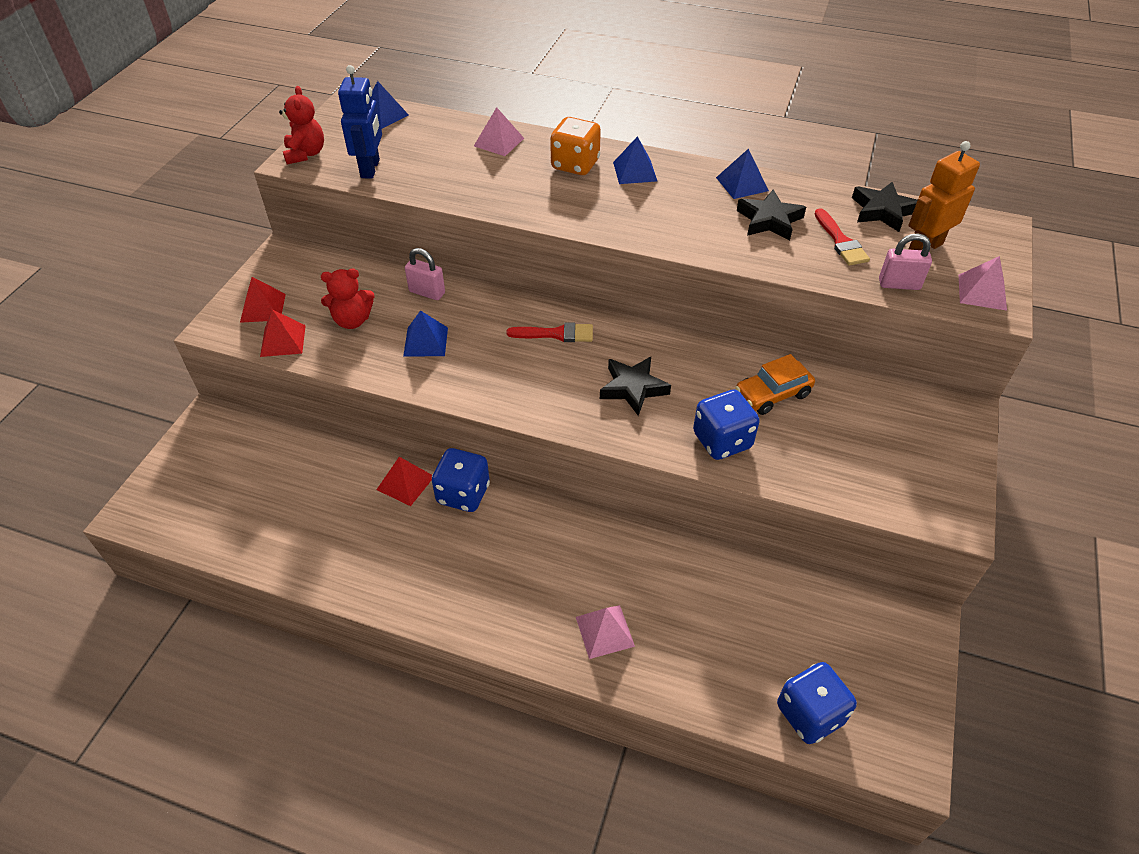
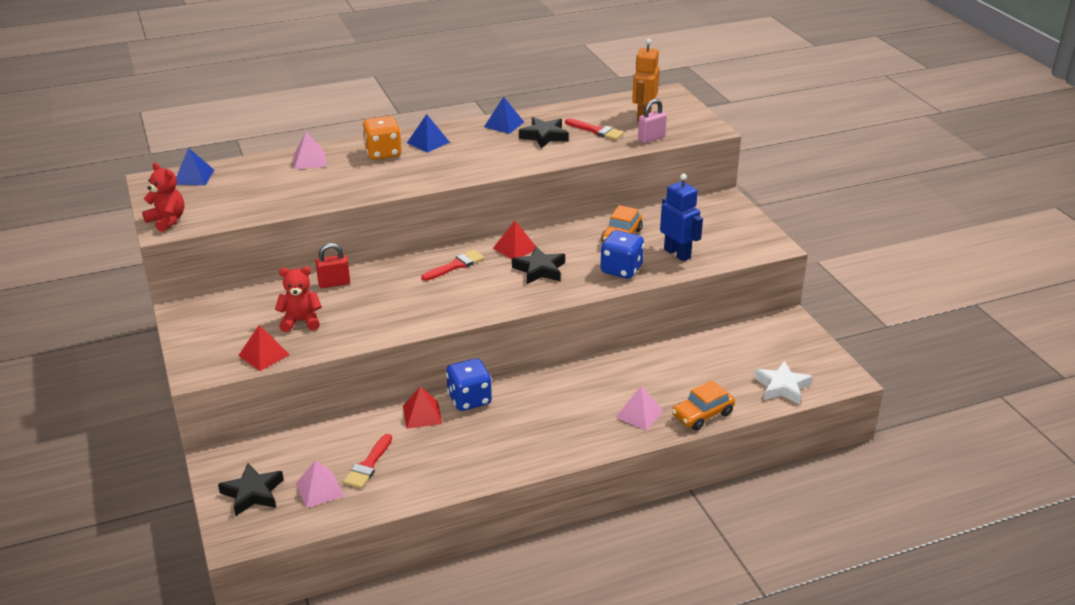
camera: 40 degrees left, 15 degrees down
(263, 308) = (218, 346): red pyramid -> red pyramid (515, 248)
(303, 509) = (368, 465): none -> red brush
(352, 320) = (301, 321): red teddy bear -> red teddy bear turned 135 degrees counterclockwise
(370, 169) = (235, 209): blue robot -> blue robot (677, 253)
(426, 341) = (372, 308): blue pyramid -> none
(427, 292) = (334, 283): pink padlock -> red padlock
(672, 684) = (702, 415): none -> orange car
(809, 714) = (782, 387): blue dice -> white star
(882, 211) = (600, 108): black star -> black star (252, 493)
(982, 292) = (695, 125): pink pyramid -> pink pyramid (319, 489)

